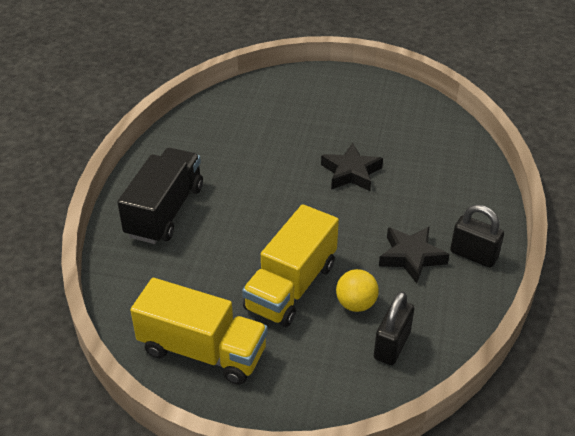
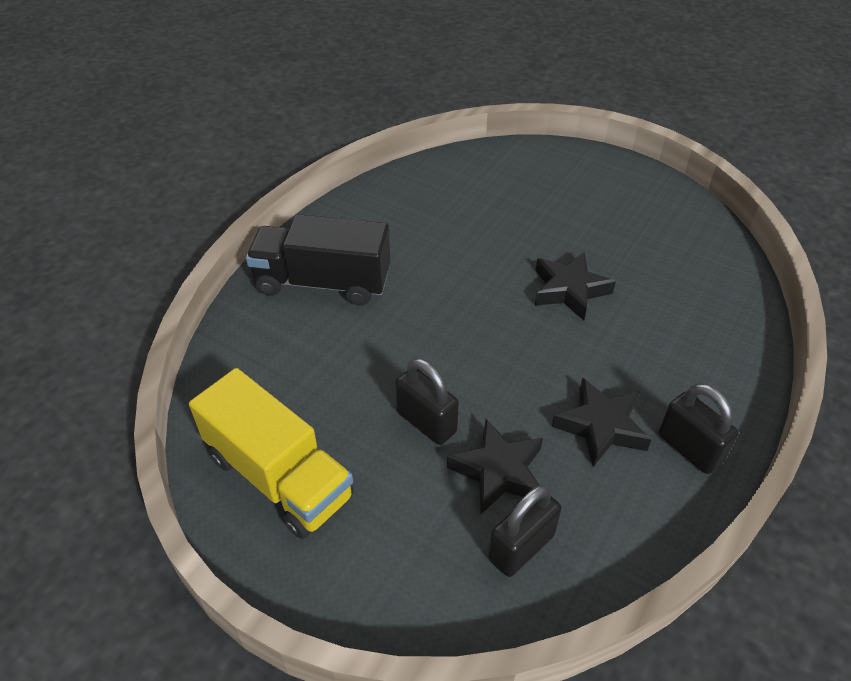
camera: 20 degrees right, 5 degrees up
(165, 211) = (323, 282): black truck -> black truck turned 120 degrees counterclockwise
(291, 286) = (426, 422): yellow truck -> black padlock
(356, 304) = (498, 471): yellow ball -> black star

